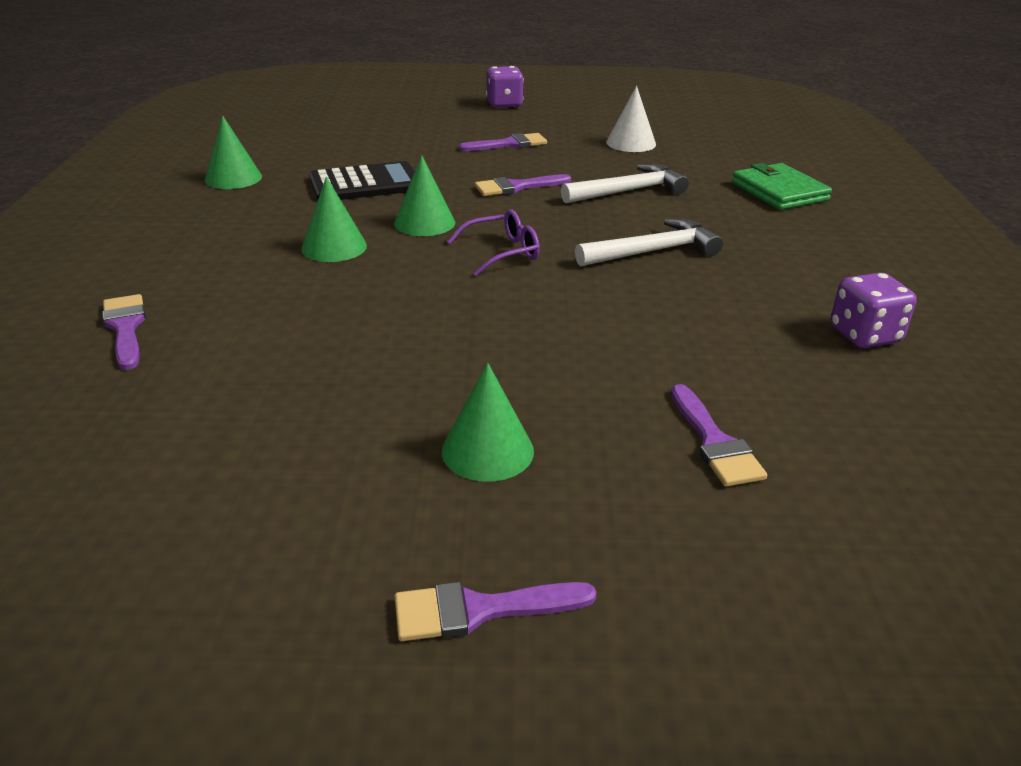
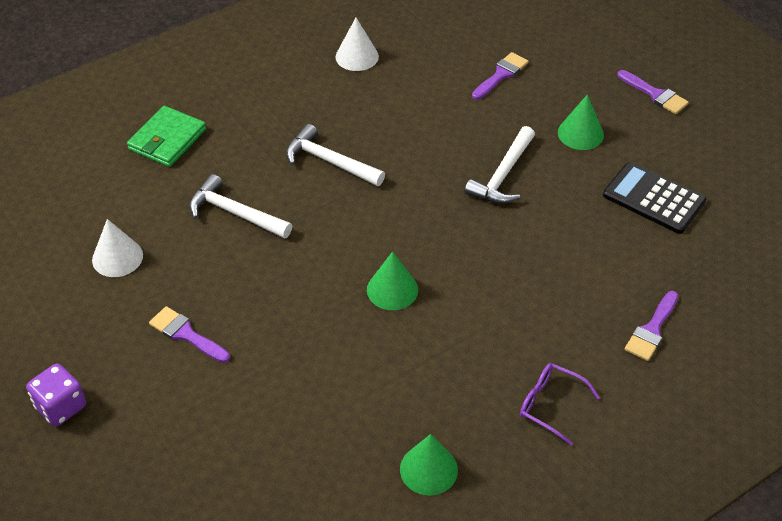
camera: 125 degrees left, 15 degrees up
(334, 247) = (472, 311): green cone -> none
(365, 184) = (358, 371): black calculator -> black calculator (654, 198)
(491, 344) = (503, 175): none -> white hammer
(502, 252) = (397, 226): purple glasses -> purple glasses (550, 405)
(516, 187) = (281, 277): purple brush -> none
(864, 335) = (357, 56): purple dice -> white cone

